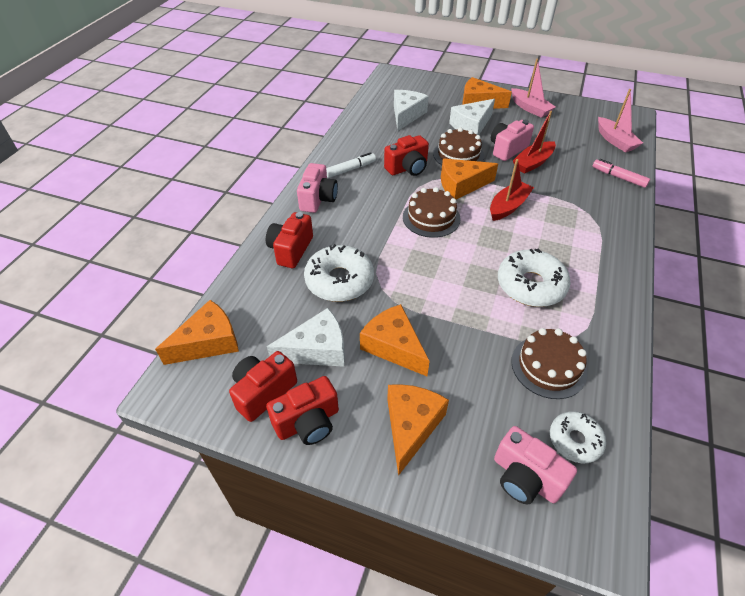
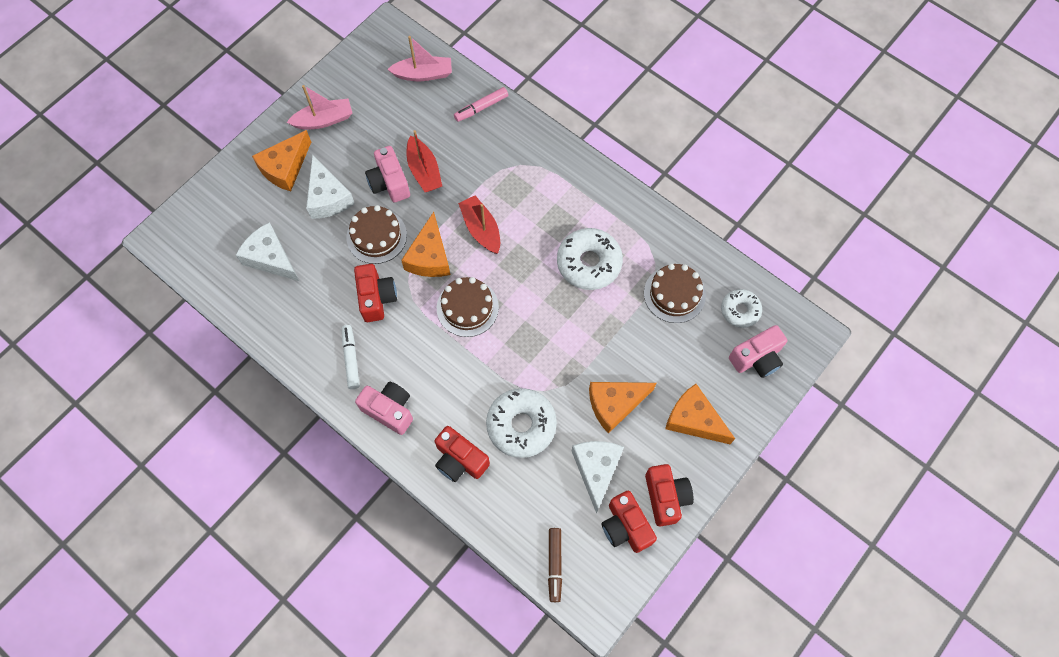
camera: 70 degrees left, 20 degrees up
(208, 342) = (554, 565): orange cheese -> brown marker

